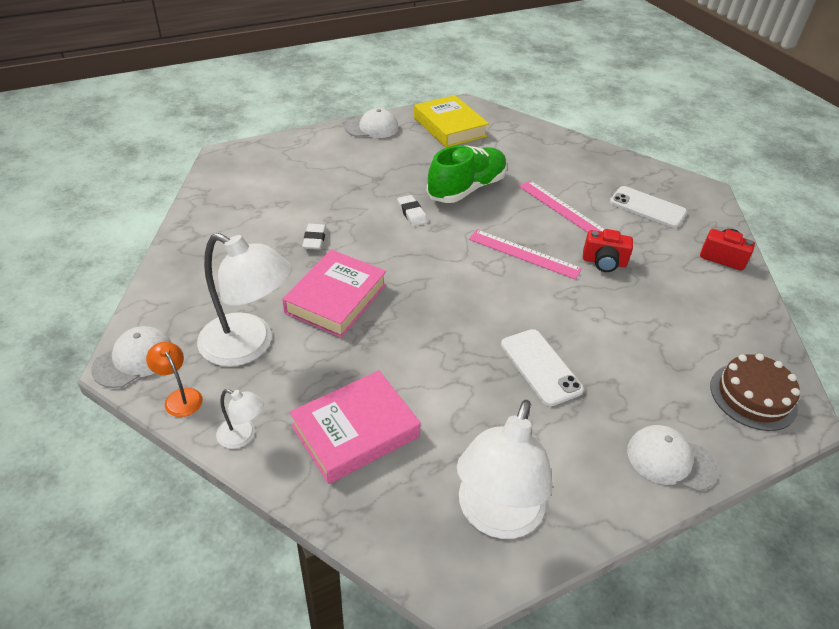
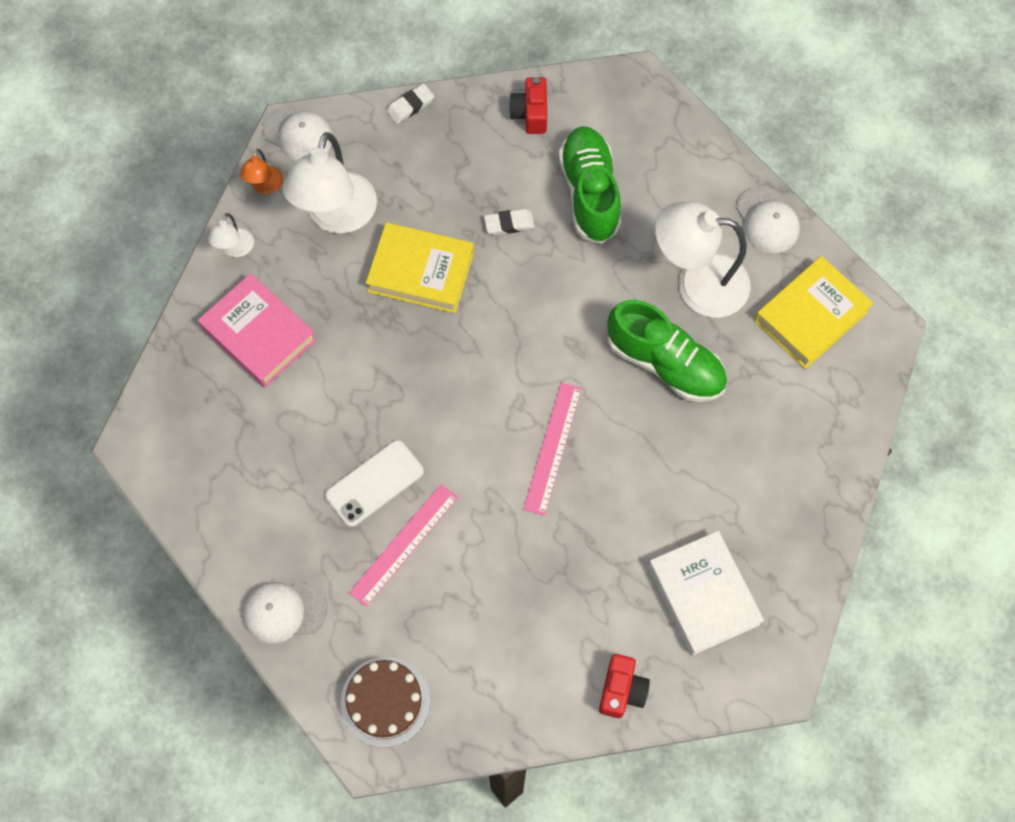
camera: 80 degrees right, 25 degrees up
(180, 397) = (265, 187): orange lamp -> orange lamp turned 150 degrees clockwise
(309, 194) = (589, 193): none -> green shoe
(336, 298) = (421, 272): pink book -> yellow book
(412, 213) = (591, 311): white eraser -> white eraser (410, 106)
(496, 516) = (196, 463): white lamp -> white lamp (697, 283)
(561, 209) = (661, 484): pink ruler -> pink ruler (404, 544)
(604, 262) = (565, 541): red camera -> red camera (530, 114)
(647, 207) = (703, 595): white phone -> white book
(670, 460) = (284, 611): white cap -> white cap turned 105 degrees counterclockwise

